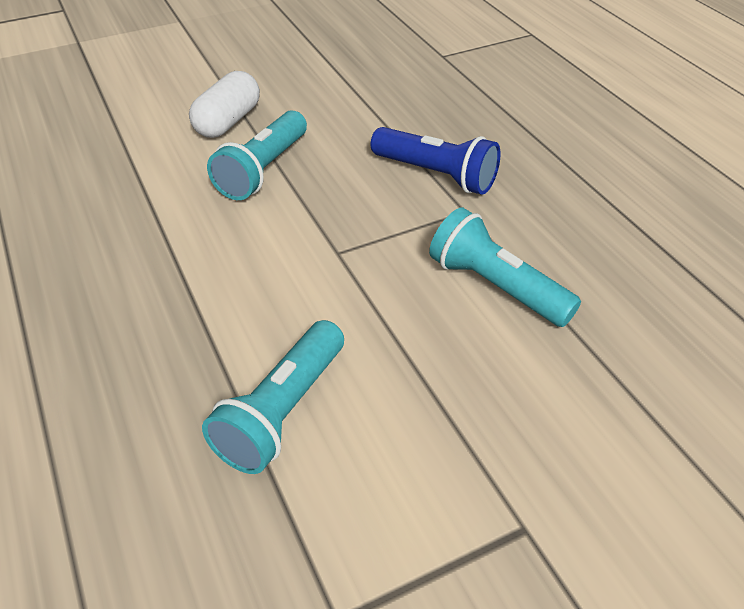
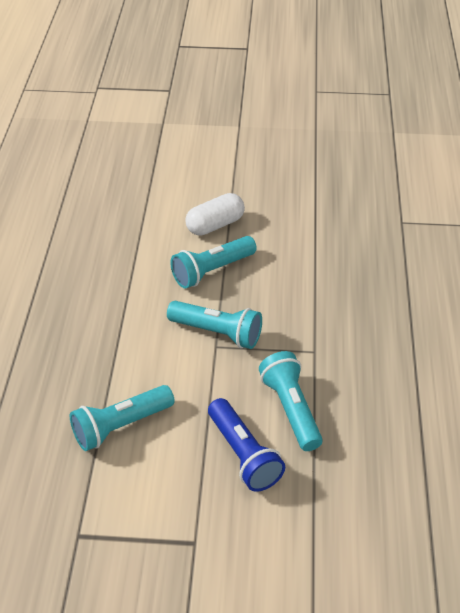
camera: 30 degrees right, 0 degrees up
(327, 236) = (217, 333): none -> turquoise flashlight
(436, 175) = (317, 318): blue flashlight -> blue flashlight (243, 455)

